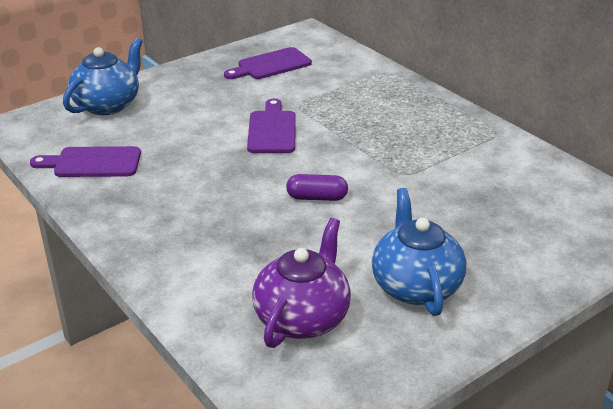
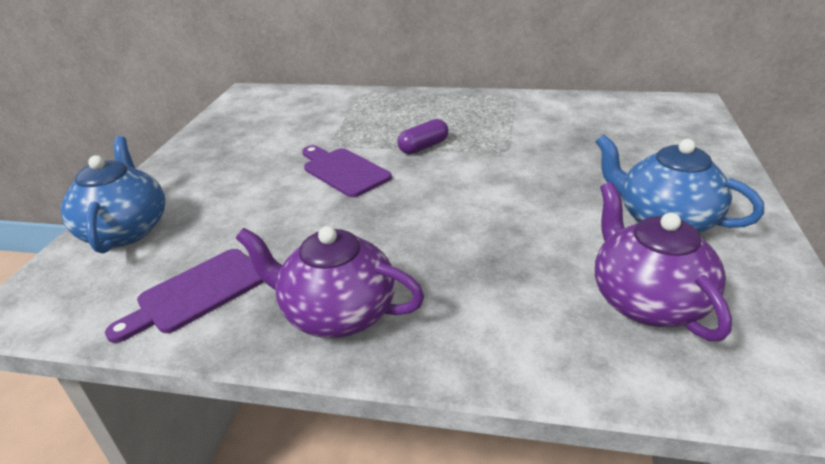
camera: 40 degrees left, 0 degrees up
(138, 215) = (337, 313): none -> purple teapot
(271, 65) = (256, 126): purple cutting board -> none
(317, 197) = (475, 200): purple capsule -> purple capsule (423, 147)

